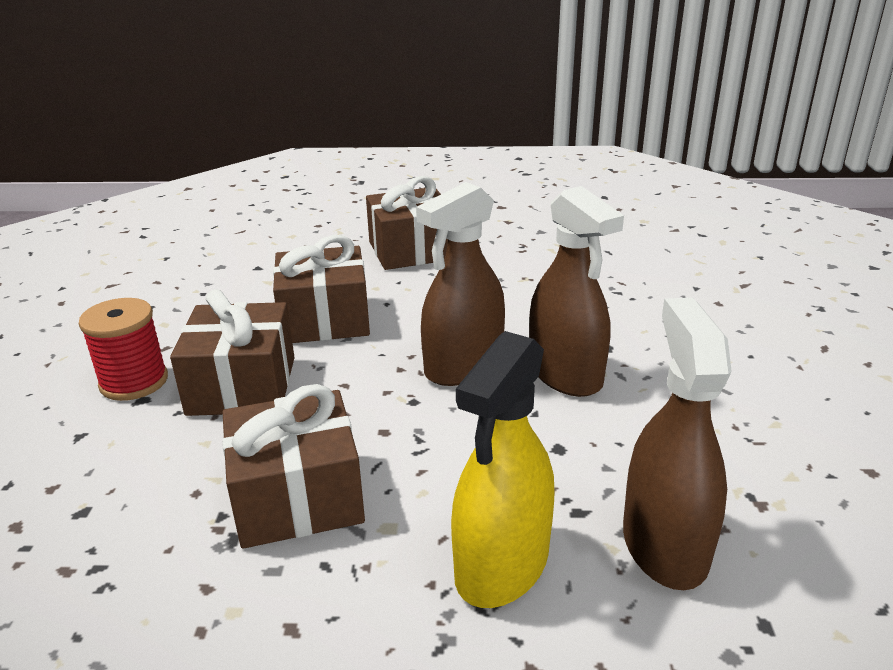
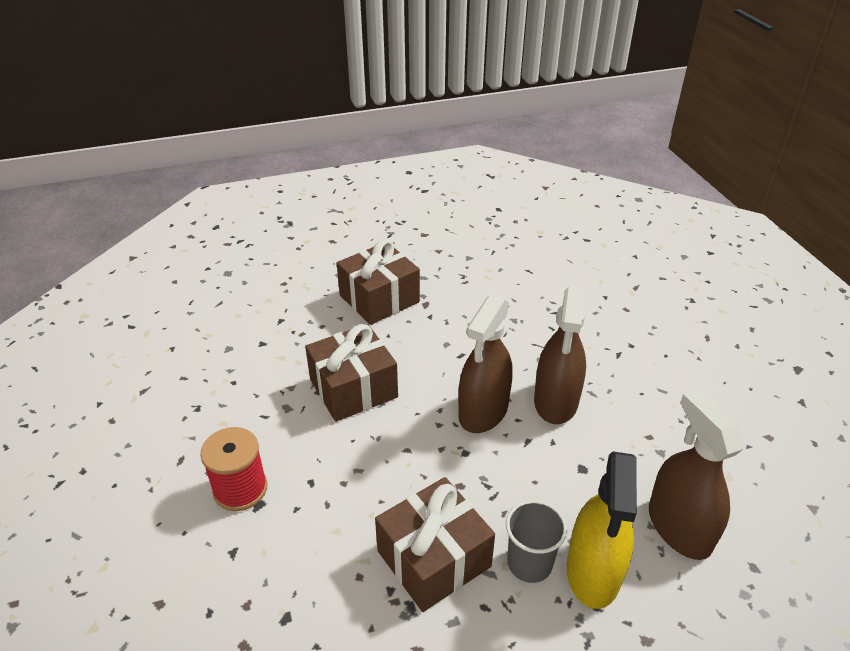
camera: 20 degrees left, 10 degrees up
(242, 385) = (330, 470): brown gift -> none
(418, 532) = (529, 563): none -> grey cup
(565, 374) = (556, 401): brown spray bottle -> brown spray bottle turned 60 degrees clockwise

